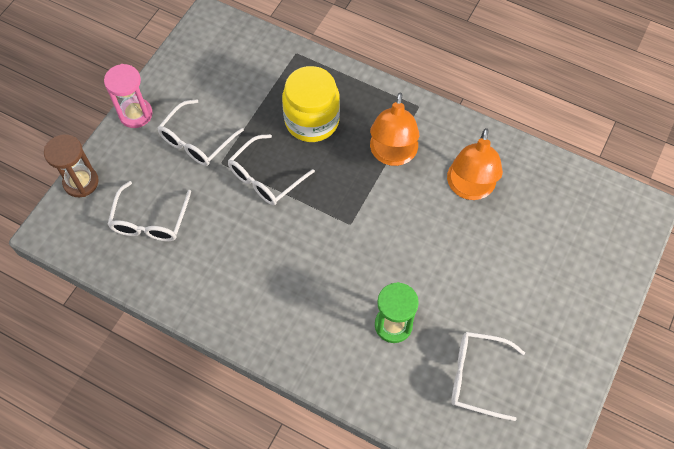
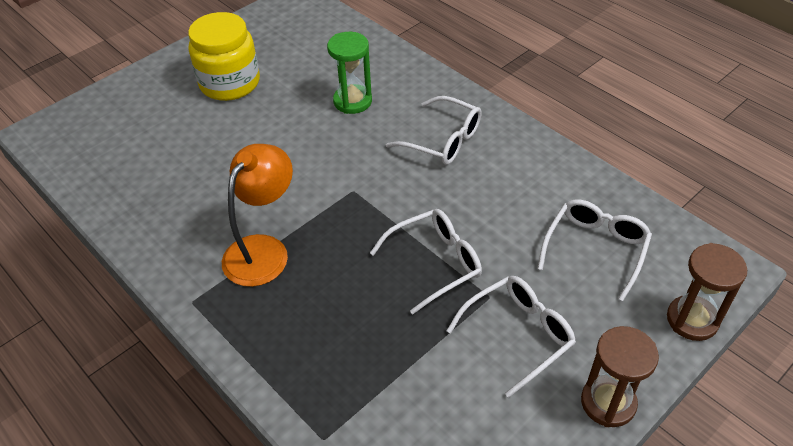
camera: 160 degrees left, 15 degrees down
(135, 114) = (608, 402): pink hourglass -> brown hourglass
(312, 121) = (345, 320): yellow jar -> yellow jar (230, 83)
(469, 188) = (199, 193): orange lamp -> none
(477, 377) = (299, 55): white glasses -> white glasses (443, 140)

